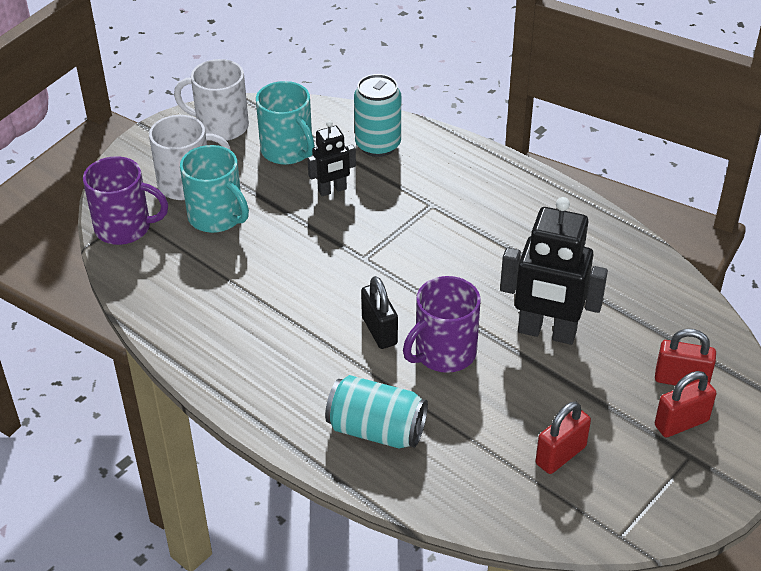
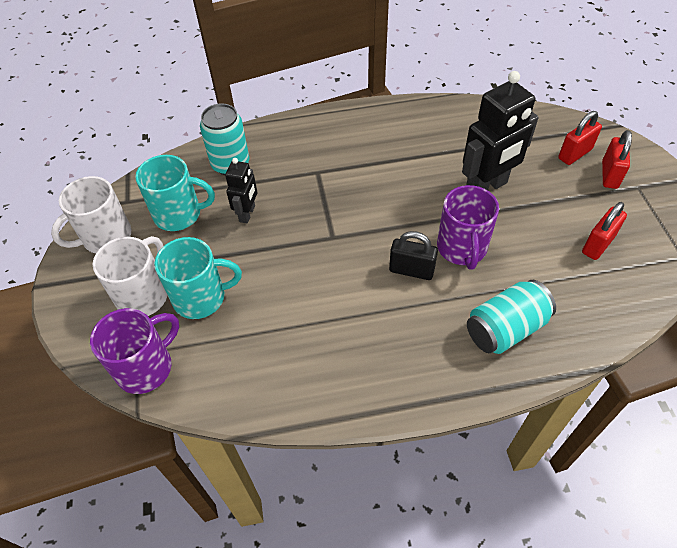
camera: 50 degrees left, 10 degrees up
(560, 455) = (598, 244): red padlock -> red padlock turned 45 degrees clockwise

